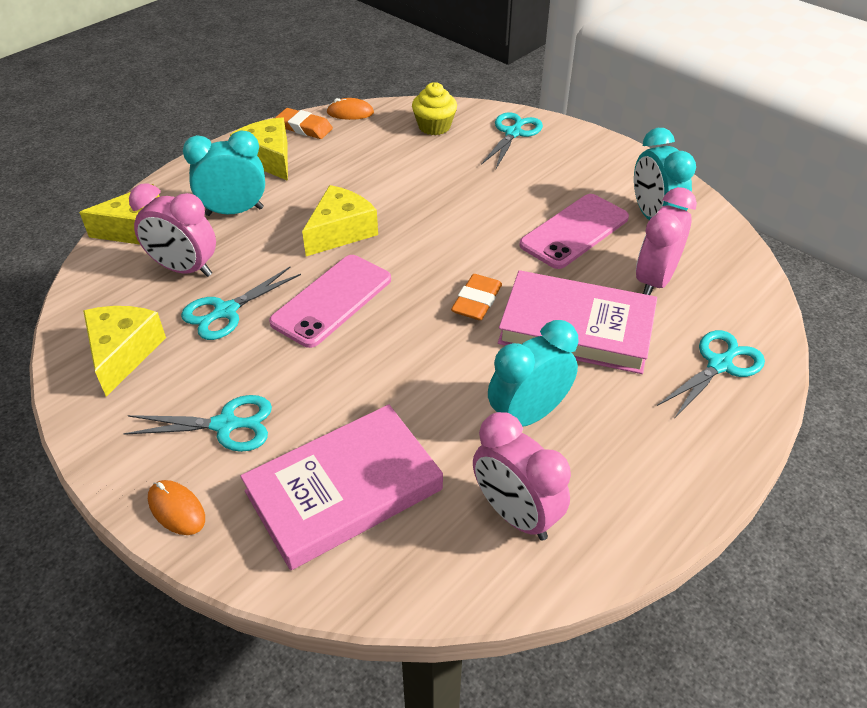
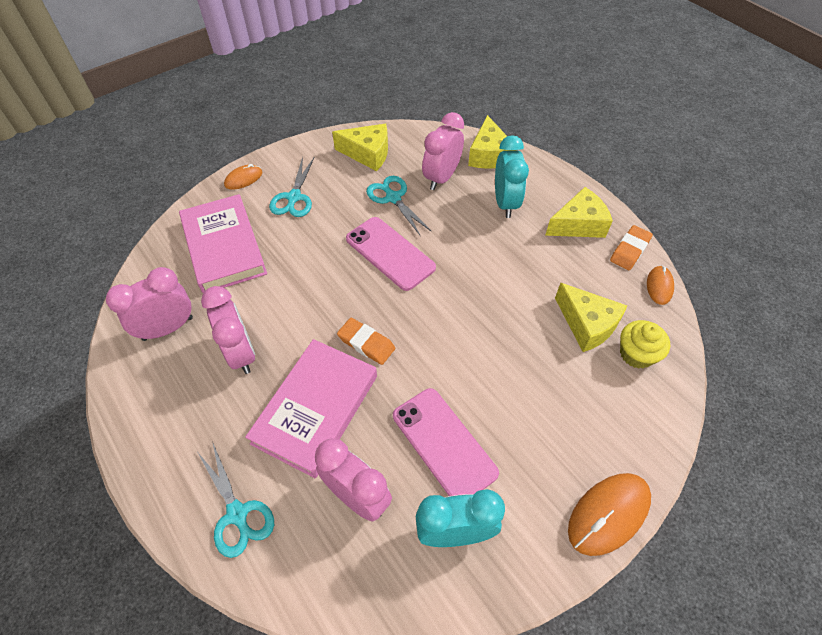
camera: 100 degrees right, 10 degrees up
(340, 232) = (470, 264): yellow cheese -> yellow cheese (587, 324)
(513, 133) = (625, 428): turquoise scissors -> none
(528, 415) = (241, 353): turquoise clock -> pink clock
(594, 142) = (608, 514): none -> orange mouse

